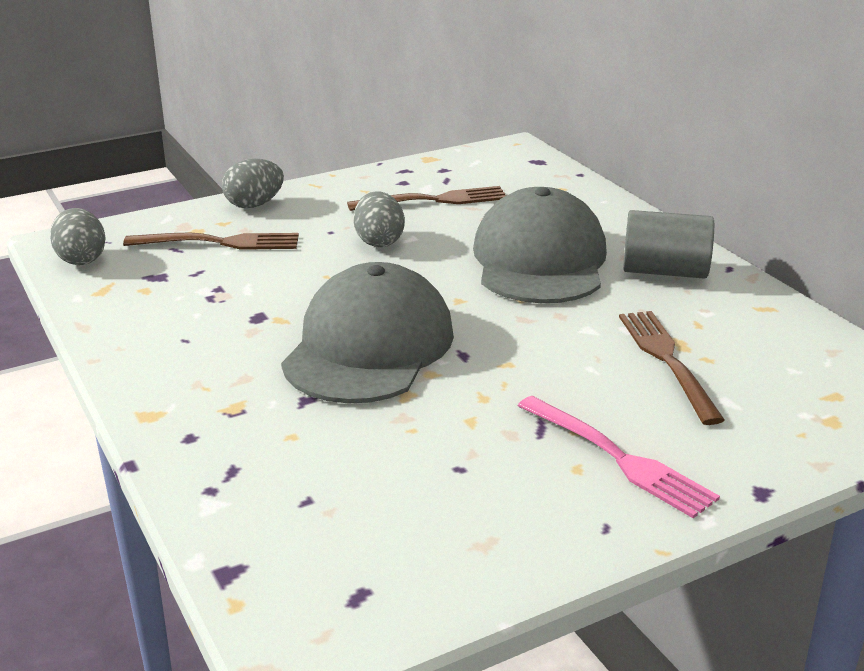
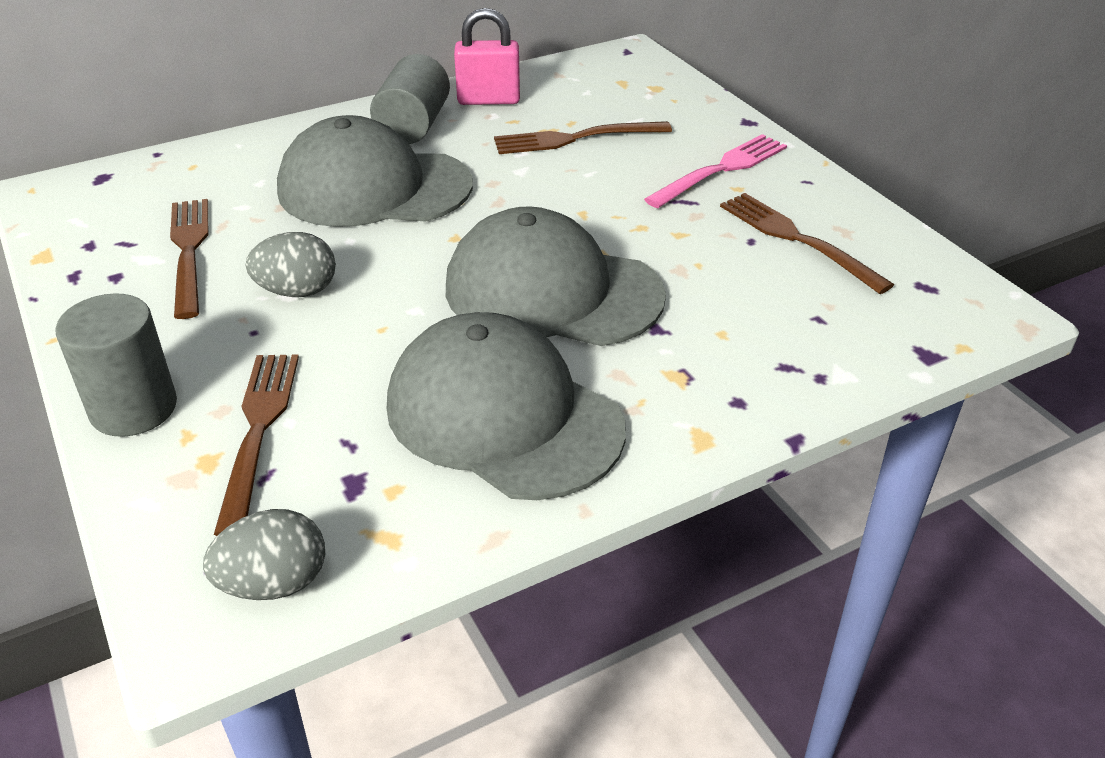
camera: 90 degrees left, 10 degrees up
(206, 326) = (503, 416): none -> grey cap
(254, 205) = (134, 408): grey egg -> grey cylinder
(461, 502) = (797, 240): none -> brown fork
(741, 308) = (488, 100): none -> pink padlock

